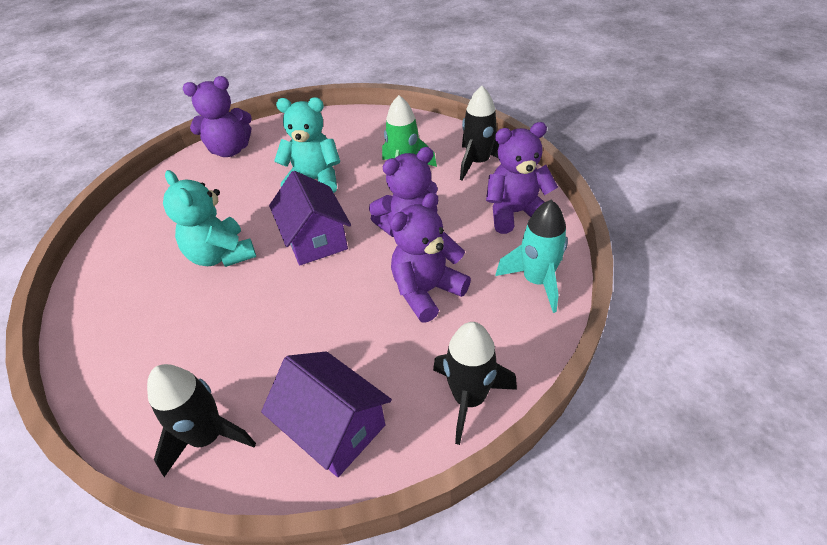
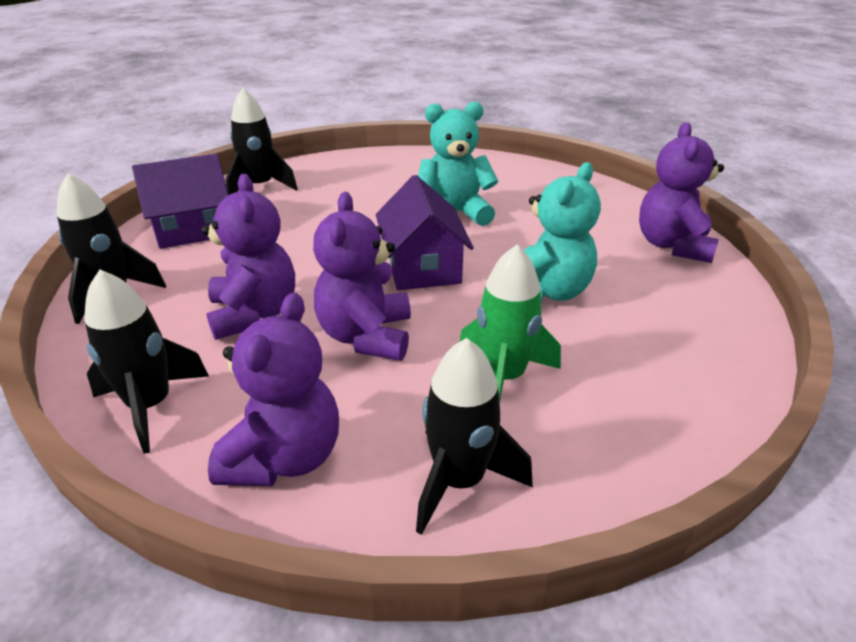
camera: 115 degrees right, 10 degrees down
(315, 239) = (422, 267): purple house -> purple house turned 75 degrees clockwise
(536, 281) = (150, 406): turquoise rocket -> black rocket

